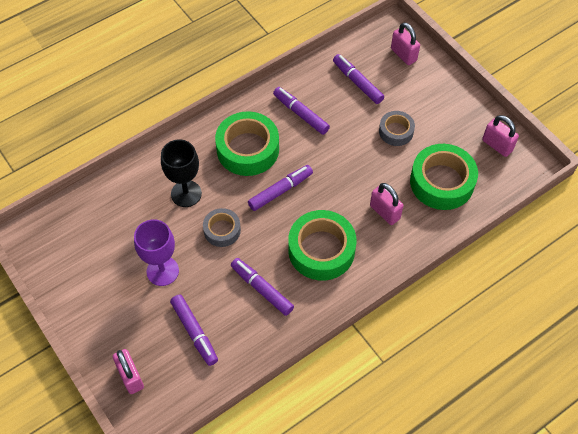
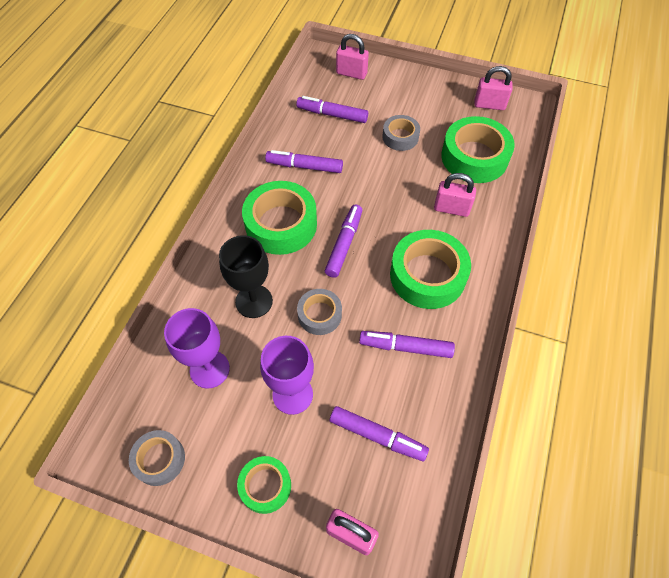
camera: 35 degrees left, 0 degrees up
(55, 258) = (159, 459): none -> grey tape
(103, 315) = (265, 486): none -> green tape
(124, 221) = (209, 369): none -> purple goblet

